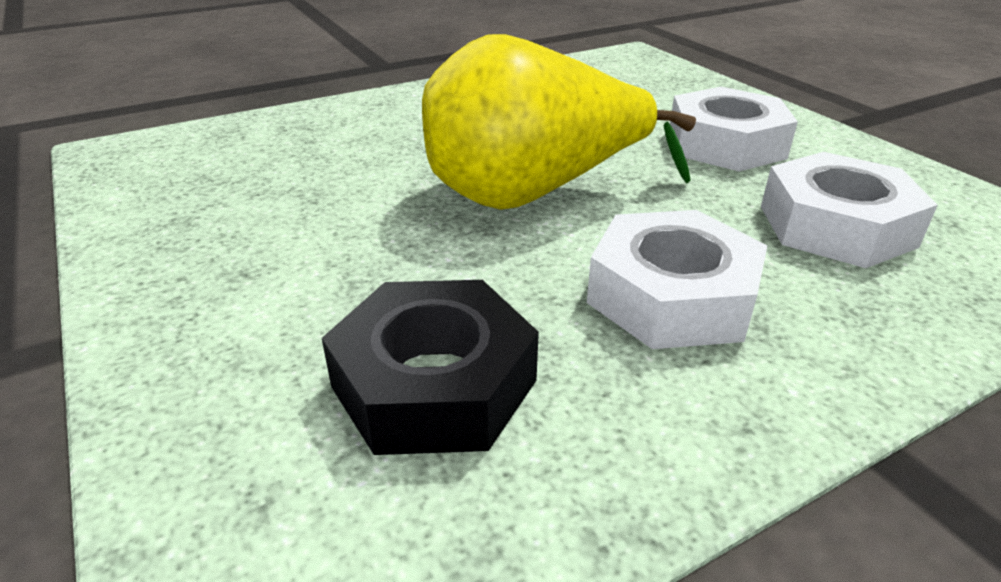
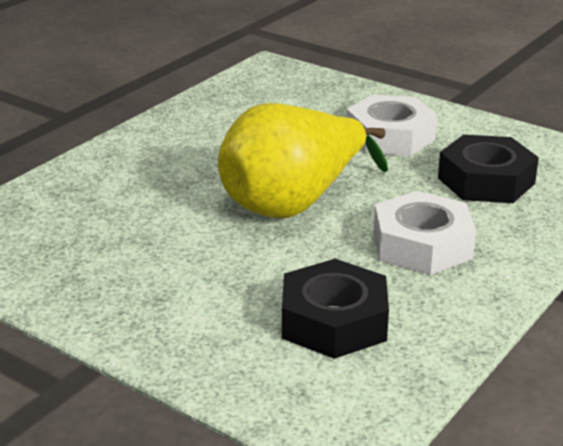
camera: 25 degrees left, 5 degrees down
(836, 226) = (486, 181): white nut -> black nut

